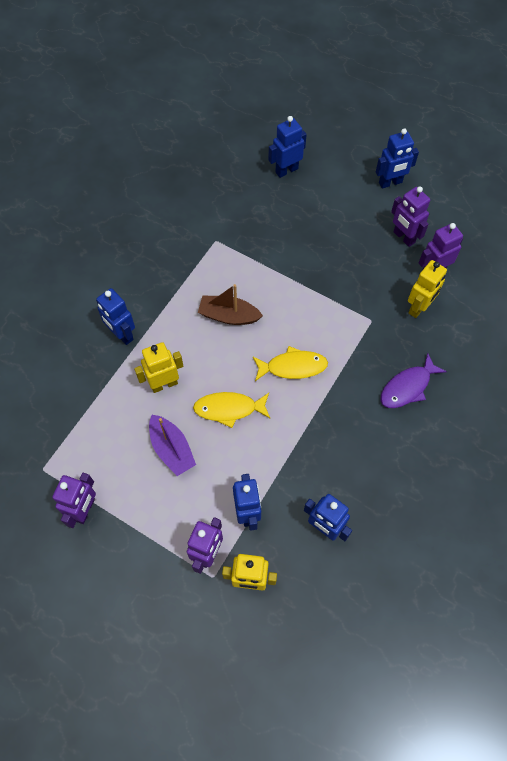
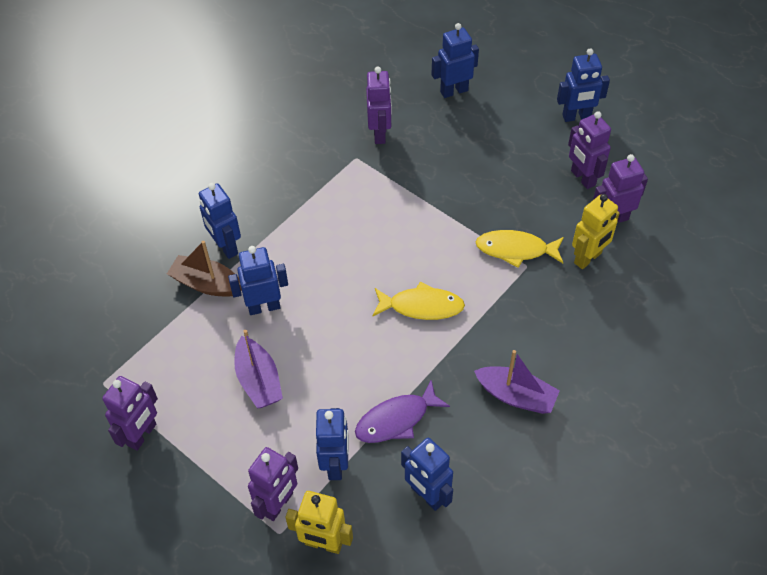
camera: 10 degrees right, 10 degrees down
(164, 384) = (264, 307): yellow robot -> blue robot
(228, 316) = (355, 241): brown boat -> brown boat (207, 284)
(229, 409) = (336, 344): yellow fish -> yellow fish (516, 250)
(232, 216) = (380, 134): none -> purple robot
(380, 434) = (516, 396): none -> purple boat
(407, 387) = (559, 346): purple fish -> purple fish (396, 419)

